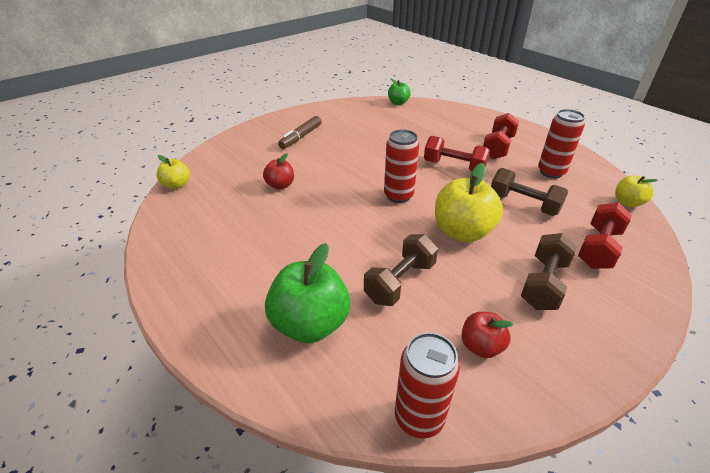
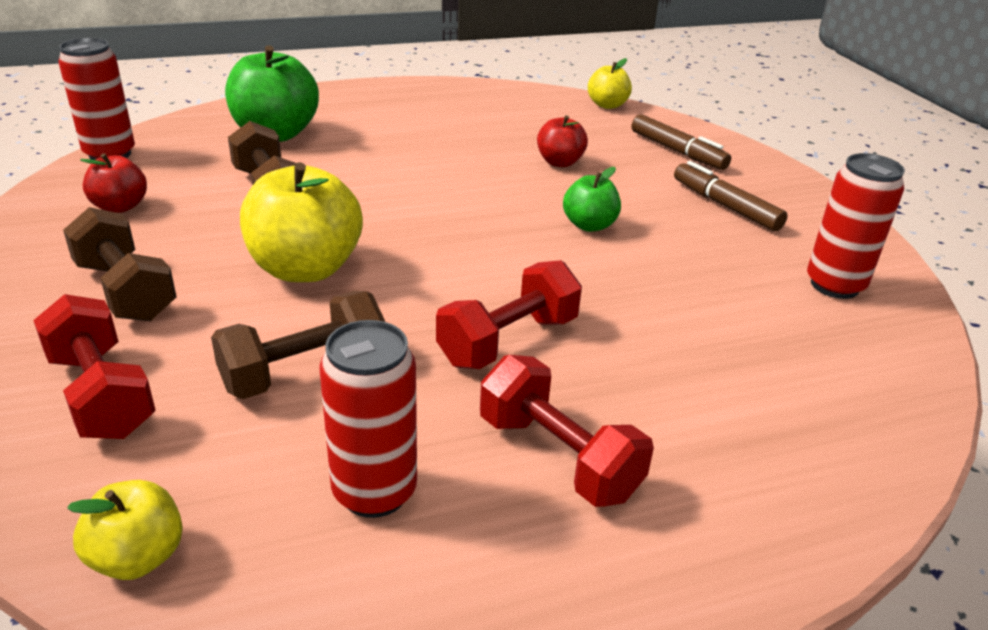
camera: 110 degrees right, 5 degrees down
(243, 154) = (677, 151): none -> brown marker
(398, 103) = (911, 380): green apple -> green apple (589, 225)
(398, 196) = (454, 245): red can -> red can (834, 285)

